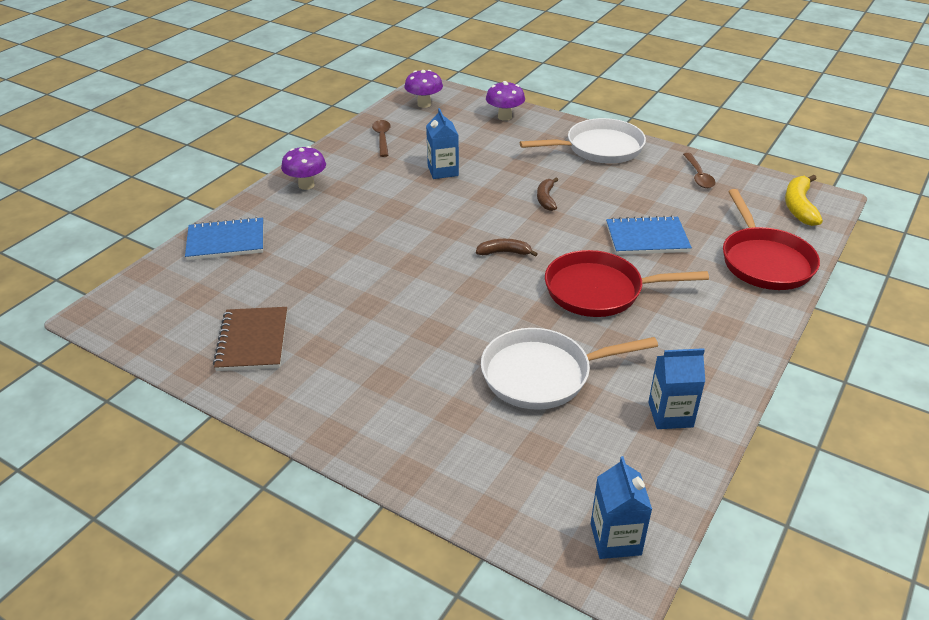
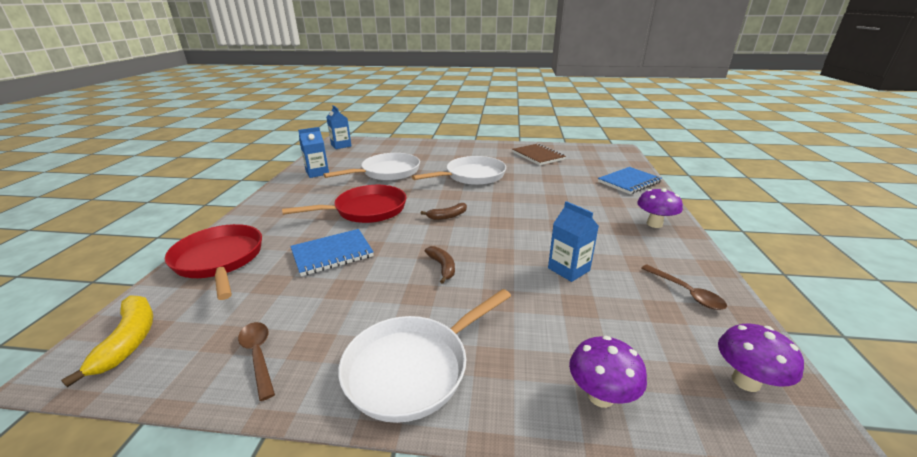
camera: 155 degrees right, 10 degrees down
(414, 319) = (472, 176): none -> white pan

